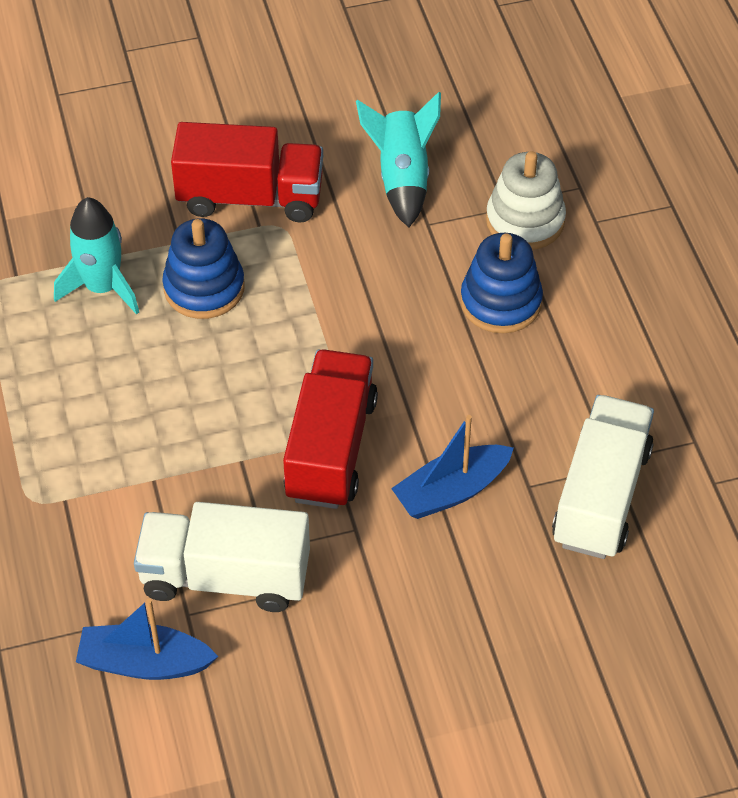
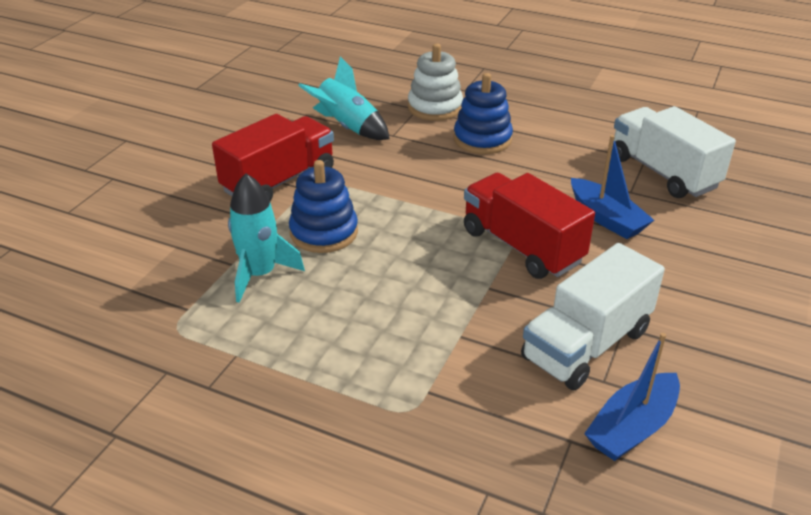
camera: 50 degrees left, 15 degrees down
(451, 491) = (606, 218): blue boat -> blue boat turned 45 degrees counterclockwise

